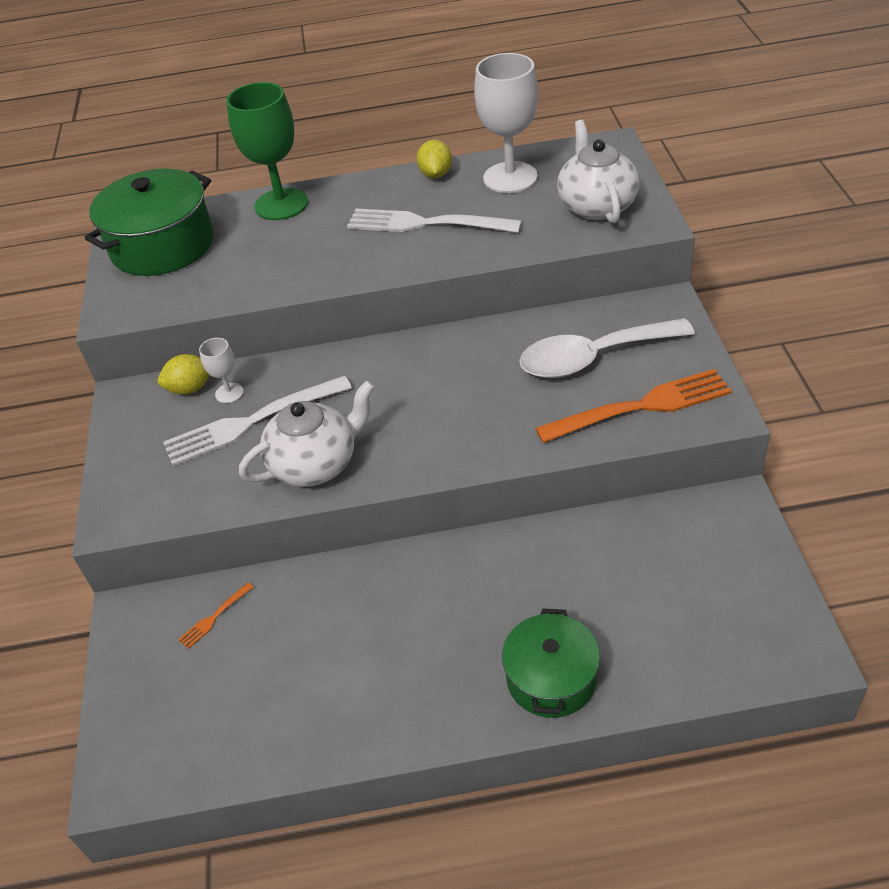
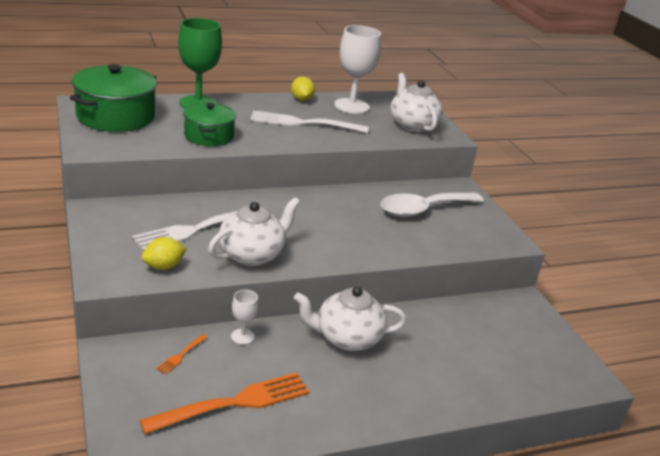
camera: 20 degrees left, 15 degrees down
(190, 388) = (144, 207): yellow lemon -> yellow lemon (163, 266)
(229, 393) = (175, 212): white goblet -> white goblet (242, 336)
(442, 583) = (346, 338): none -> white teapot
(551, 678) = (437, 392): green pot -> green pot (209, 136)
(641, 407) = (462, 236): orange fork -> orange fork (234, 403)

